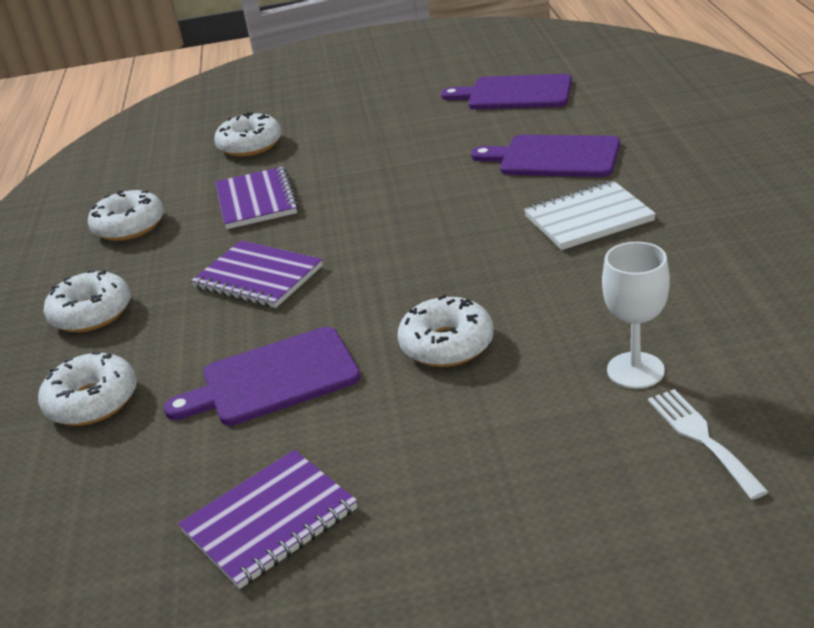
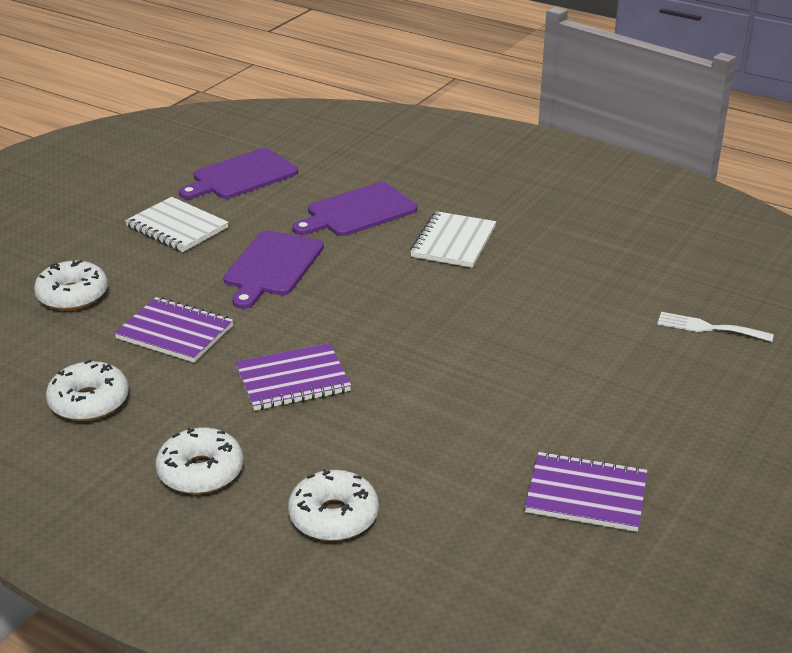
camera: 55 degrees left, 0 degrees up
(270, 521) = (586, 494): purple notebook -> purple notebook turned 75 degrees counterclockwise
(273, 379) = (435, 429): purple cutting board -> purple cutting board (272, 266)
(397, 119) = (177, 227): none -> white notebook
(447, 344) = (504, 353): white donut -> none
(635, 370) = (626, 313): white goblet -> none

